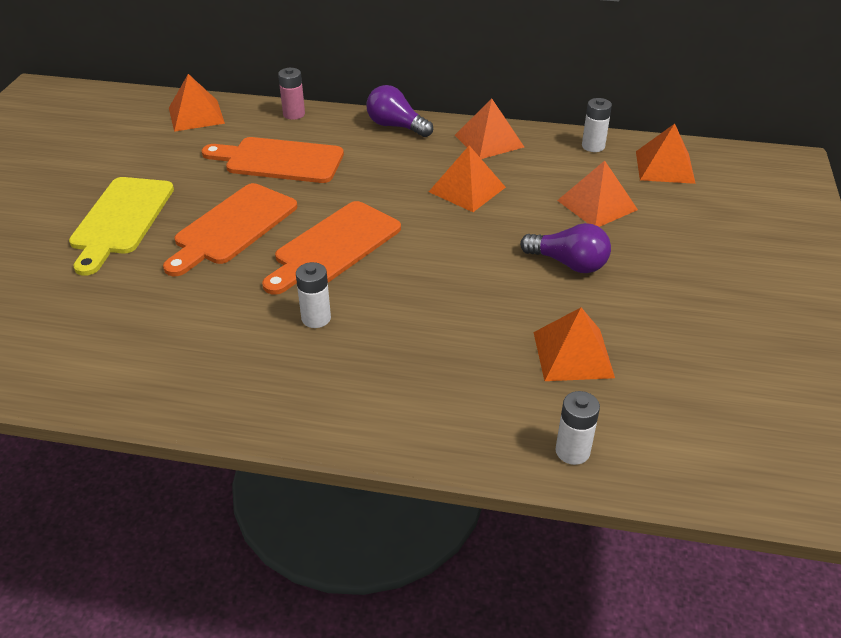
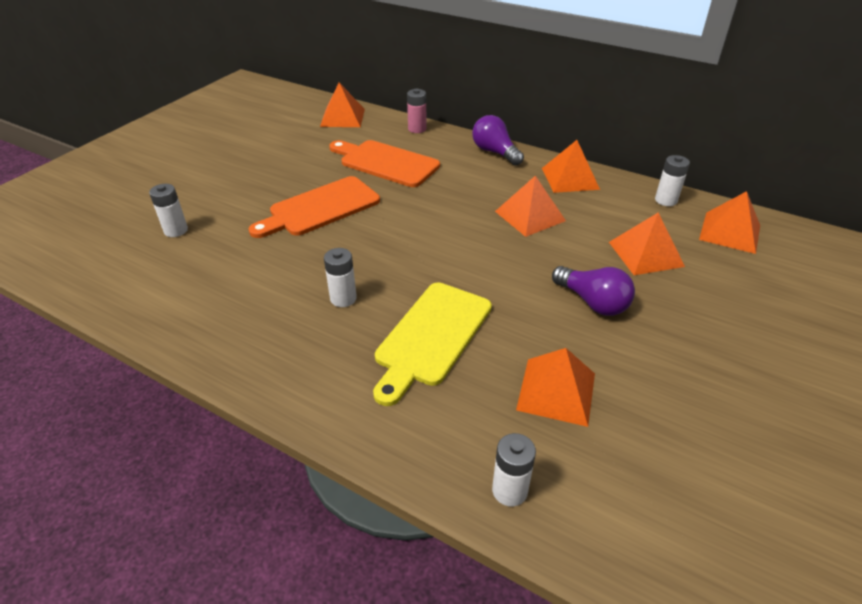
camera: 20 degrees right, 0 degrees up
(71, 289) = (176, 230): none -> white battery
(121, 220) = (242, 185): yellow cutting board -> yellow cutting board (431, 337)
(334, 246) = (391, 241): orange cutting board -> none

